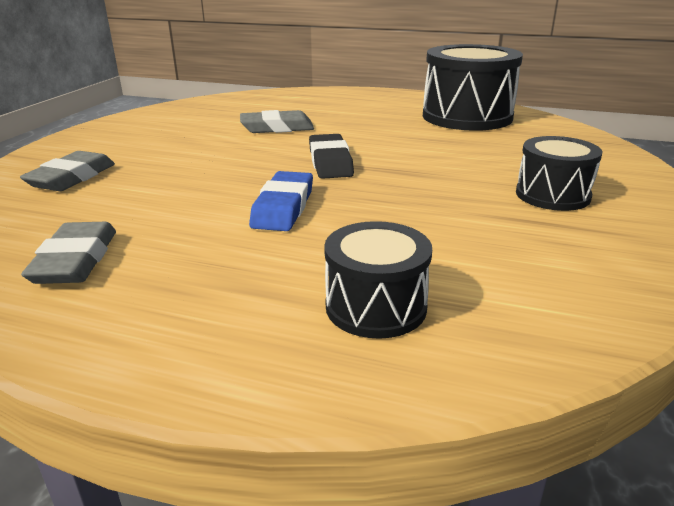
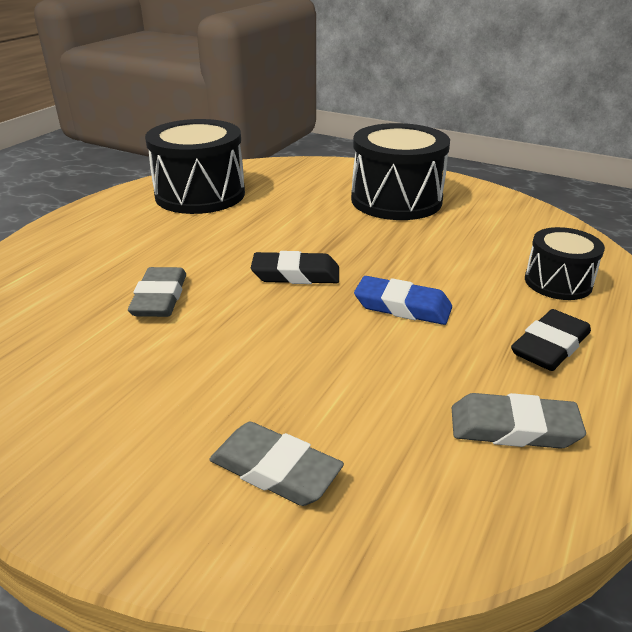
camera: 80 degrees left, 5 degrees up
(210, 289) = (550, 346): none -> black eraser
(552, 195) = (396, 200): black drum -> black drum, size x1.78

